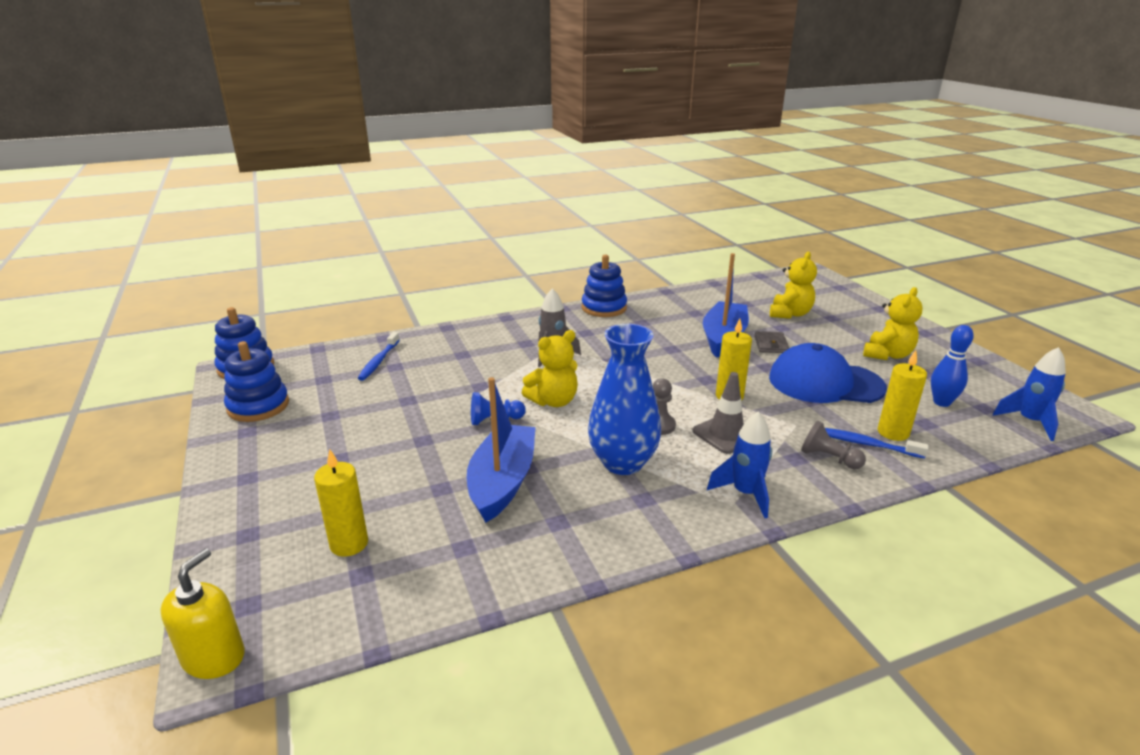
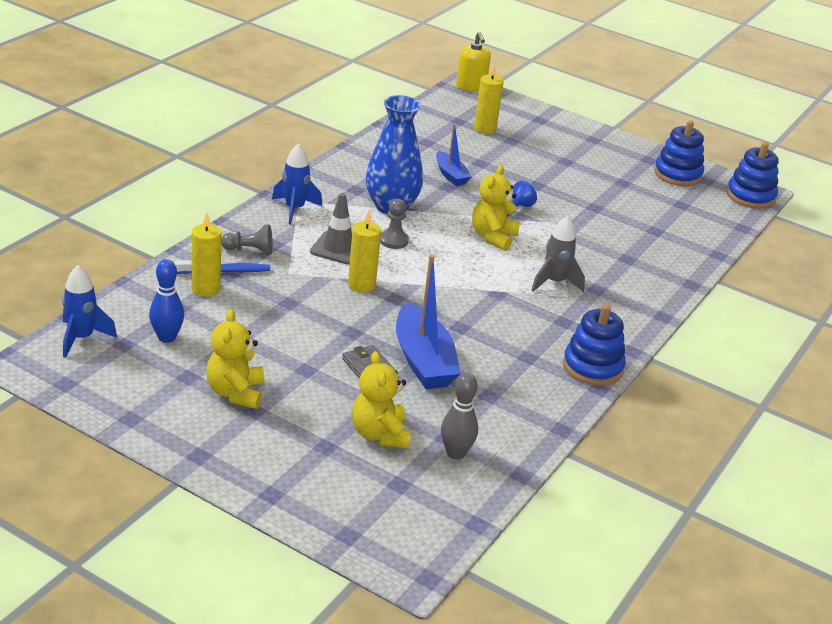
camera: 140 degrees right, 5 degrees up
(379, 361) = (675, 231): blue toothbrush -> none
(502, 482) = (451, 175): blue boat -> blue boat, size x0.57
(746, 297) = (455, 453): none -> grey bowling pin
(825, 383) = (285, 328): blue cap -> none

